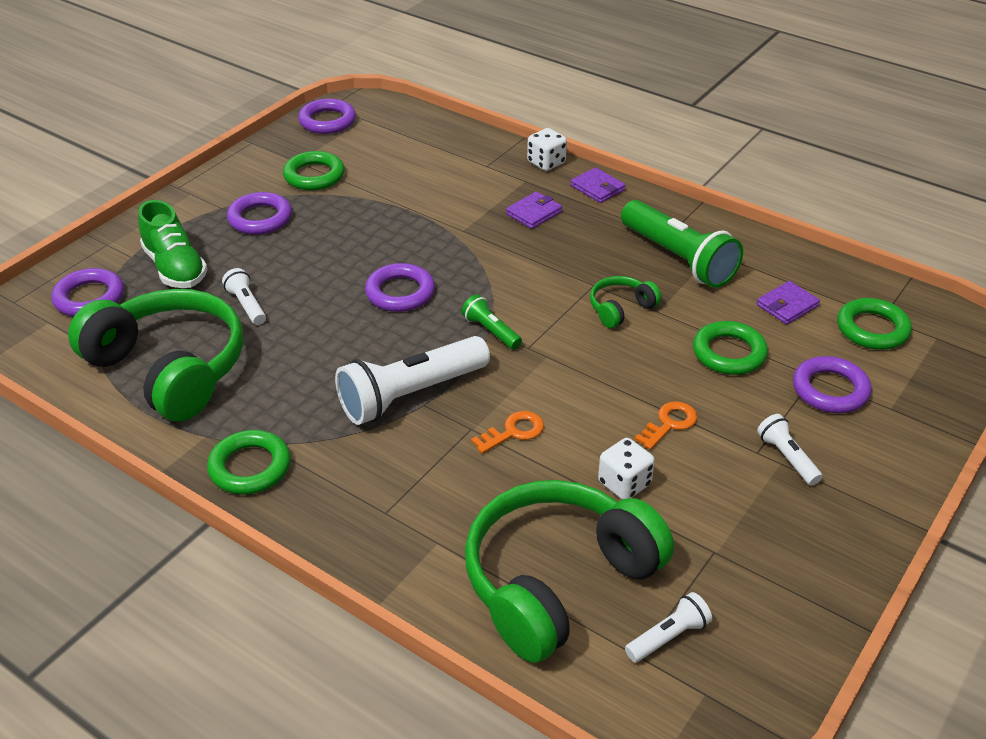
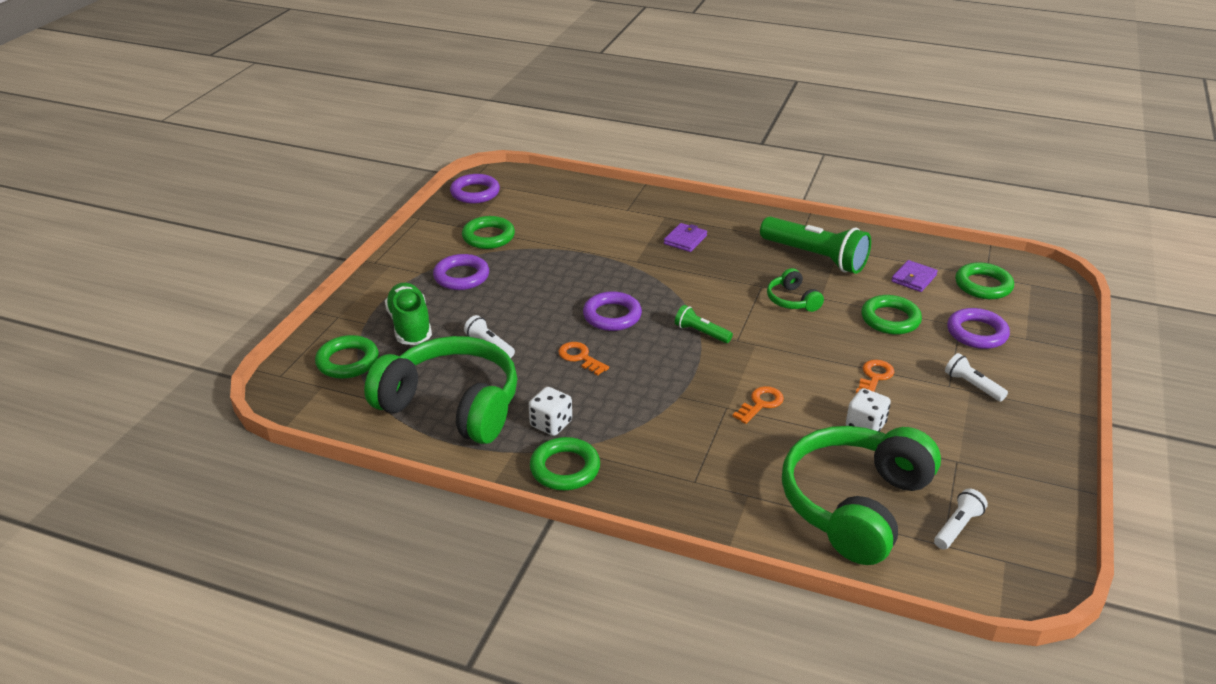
camera: 15 degrees left, 5 degrees down
(89, 298) = (347, 361): purple ring -> green ring
(175, 268) = (410, 326): green shoe -> green shoe turned 150 degrees counterclockwise
(337, 337) = (580, 357): none -> orange key
(411, 395) = (665, 390): white flashlight -> none
(546, 163) = (673, 201): white dice -> white dice (551, 424)
(597, 188) = (724, 214): purple wallet -> none
(621, 309) = (792, 300): green headphones -> green headphones turned 60 degrees counterclockwise

